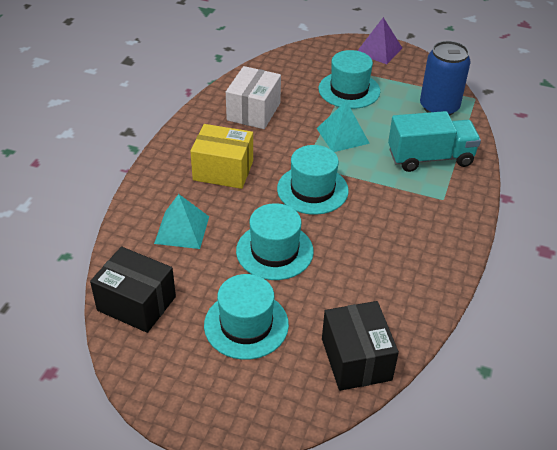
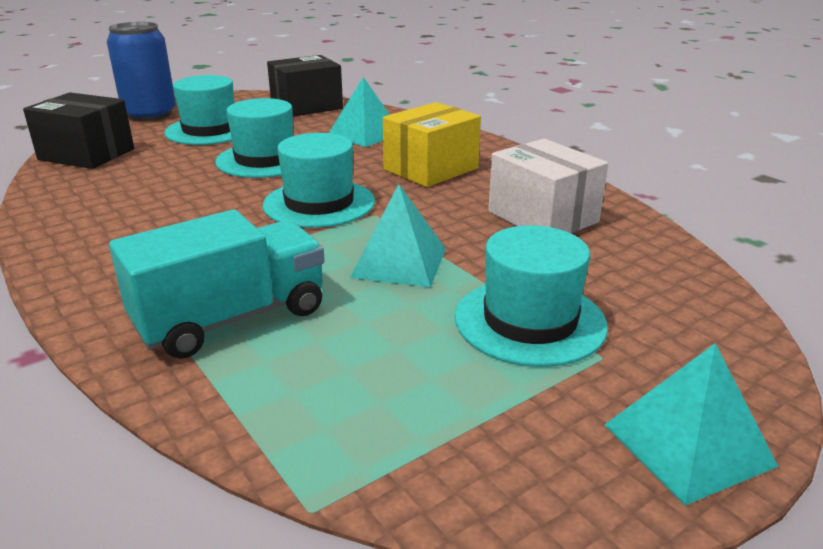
camera: 125 degrees right, 15 degrees down
(379, 50) = (688, 445): purple pyramid -> turquoise pyramid
(430, 158) = (231, 318): turquoise truck -> turquoise truck turned 150 degrees counterclockwise
(439, 107) = (348, 415): blue can -> blue can (150, 114)

